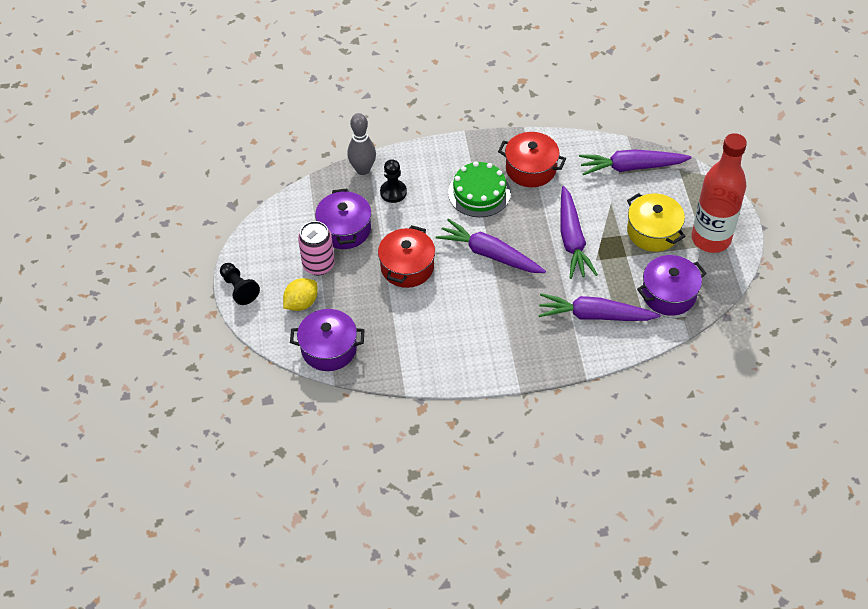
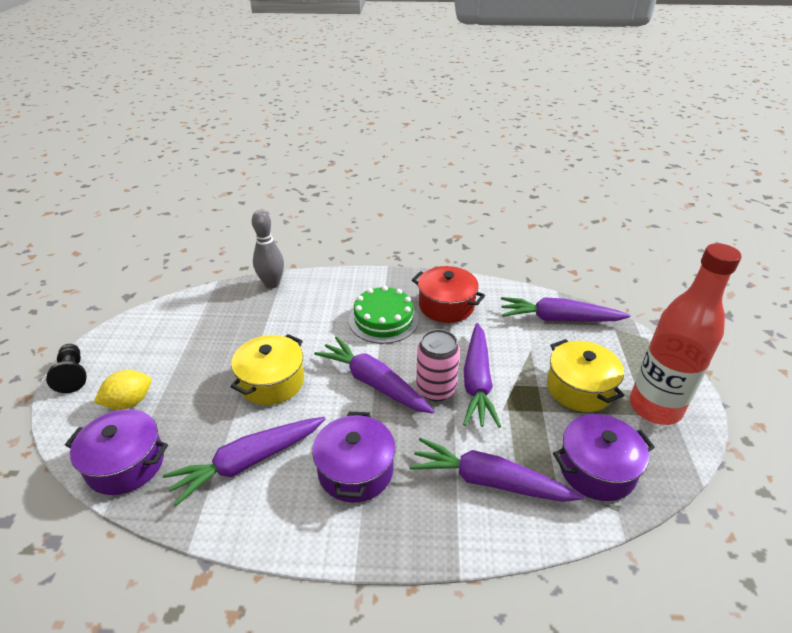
camera: 10 degrees right, 15 degrees down
(318, 265) = (174, 364): pink can -> pink can (436, 389)
(345, 229) = (224, 333): purple pot -> purple pot (355, 470)
(393, 192) = (292, 307): black pawn -> none
(407, 267) = (272, 382): red pot -> yellow pot
(418, 332) = (248, 462): none -> purple carrot

